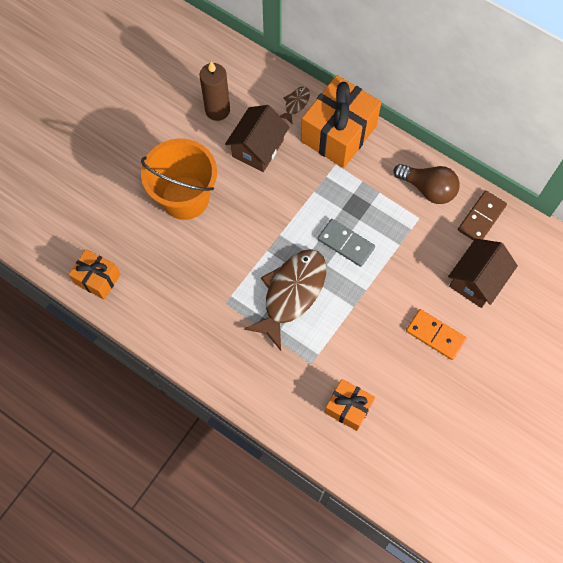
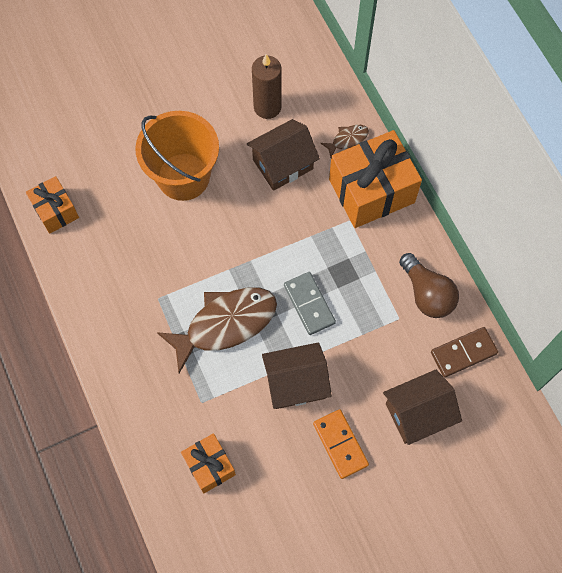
camera: 30 degrees right, 0 degrees up
(373, 308) = (296, 383): none -> brown house

